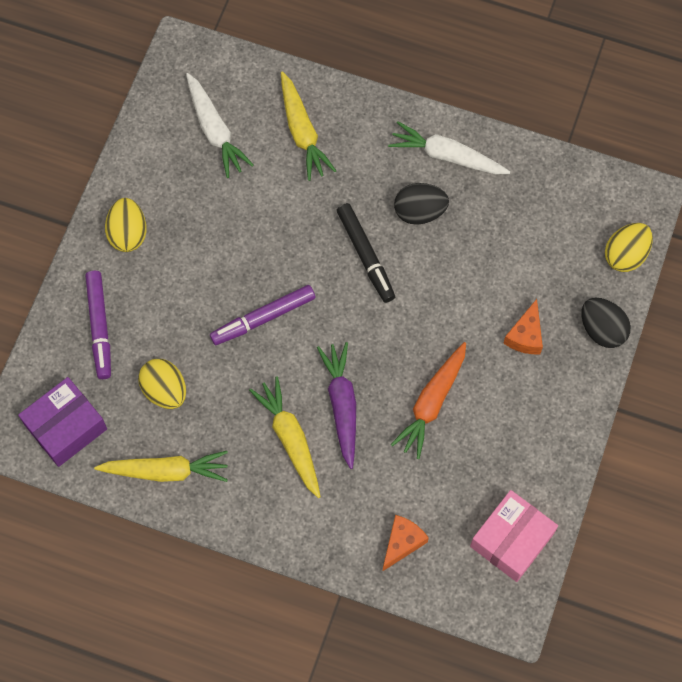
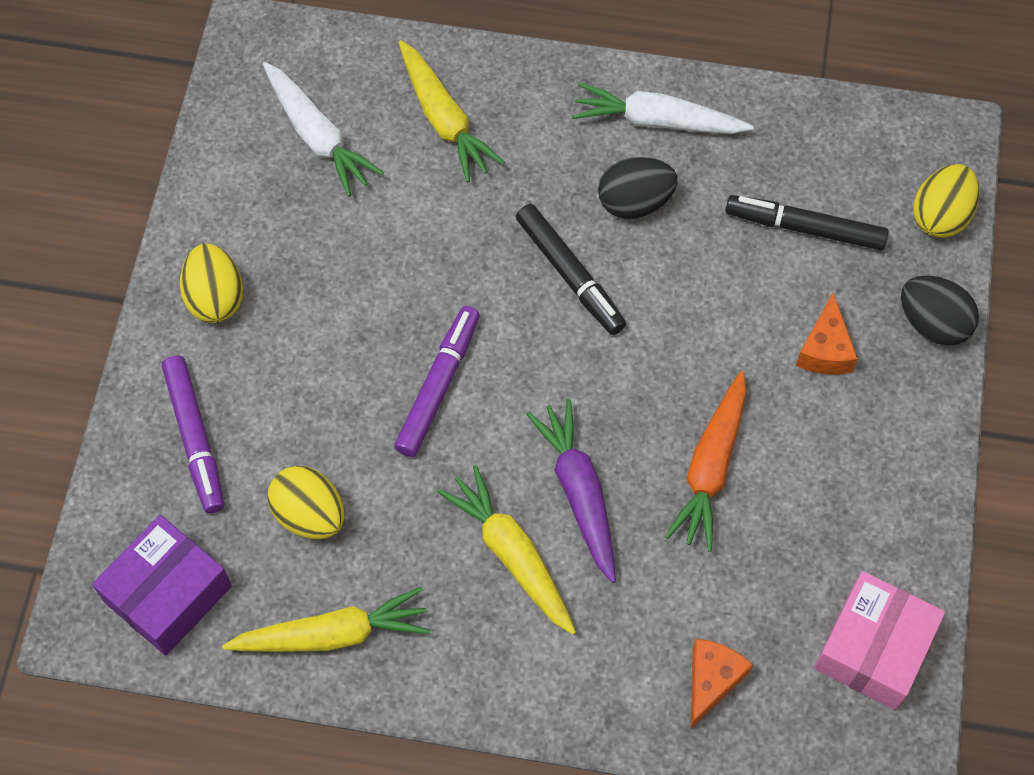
camera: 10 degrees left, 5 degrees down
(263, 318) = (438, 386): purple marker -> purple marker turned 150 degrees clockwise
(531, 249) = (805, 228): none -> black marker

